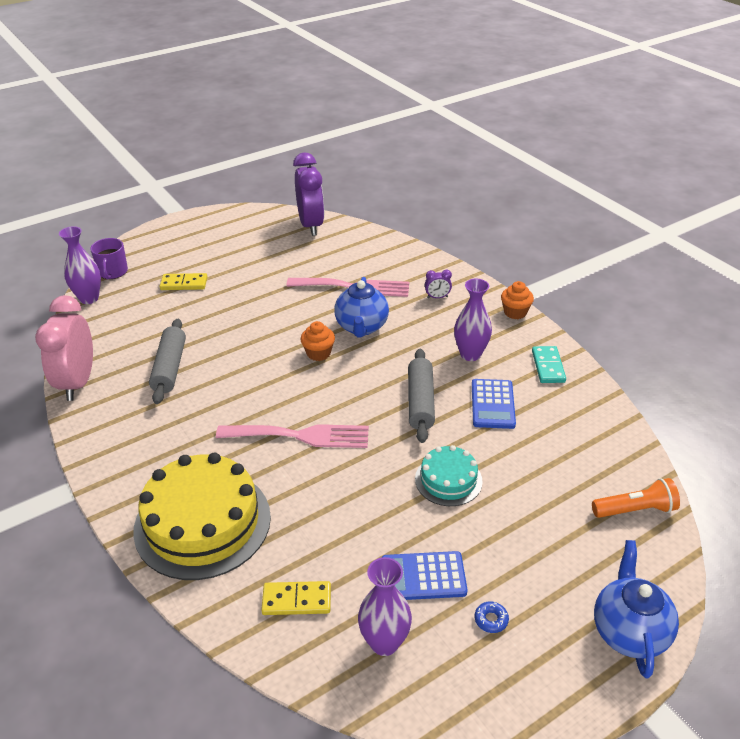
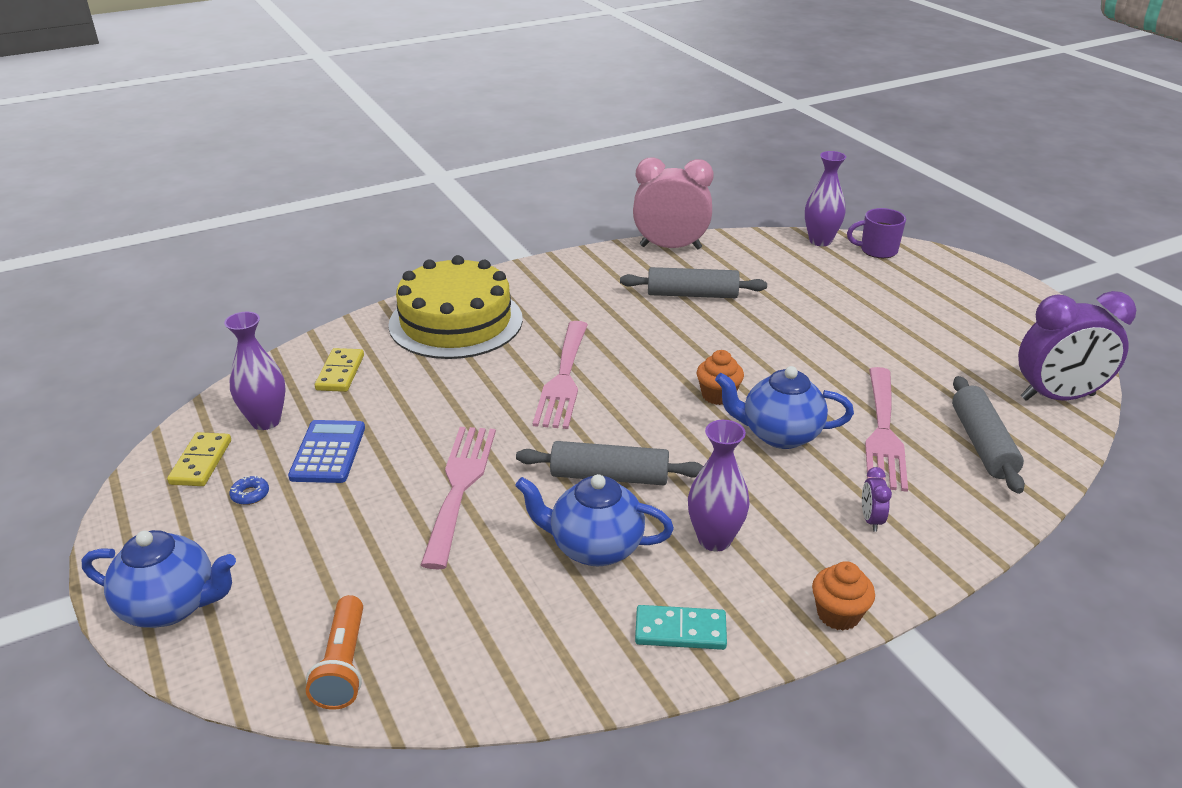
camera: 95 degrees right, 5 degrees down
(184, 284) = (862, 296): yellow domino -> yellow domino (201, 462)
(360, 254) = (982, 444): none -> grey rolling pin
(448, 480) = (460, 486): turquoise cake -> pink fork
(492, 404) = (594, 547): blue calculator -> blue teapot

